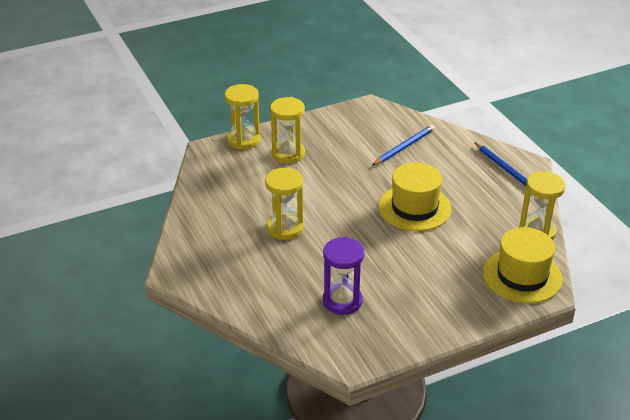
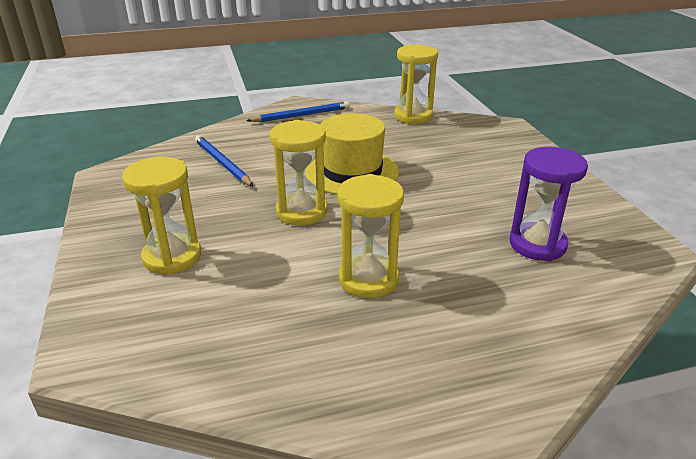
camera: 80 degrees left, 5 degrees down
(244, 140) = (93, 303): yellow hourglass -> yellow hourglass (301, 212)
(522, 276) = (482, 132): yellow hat -> none

